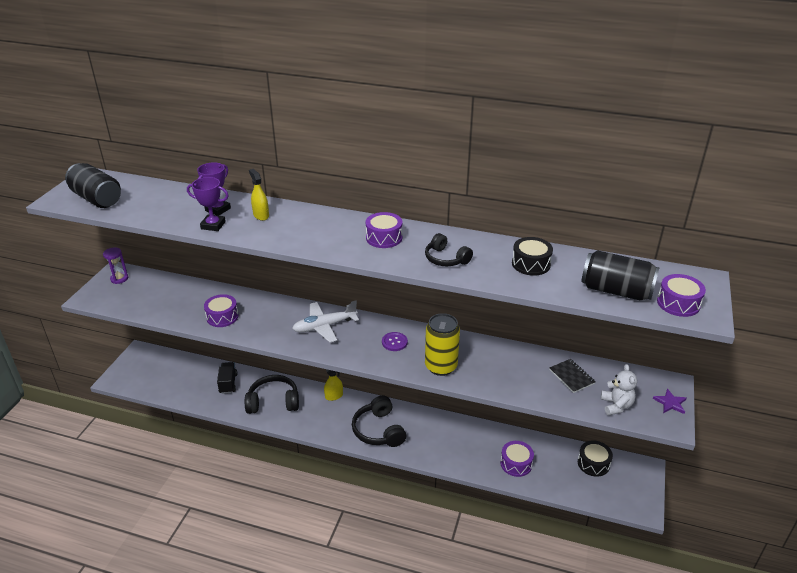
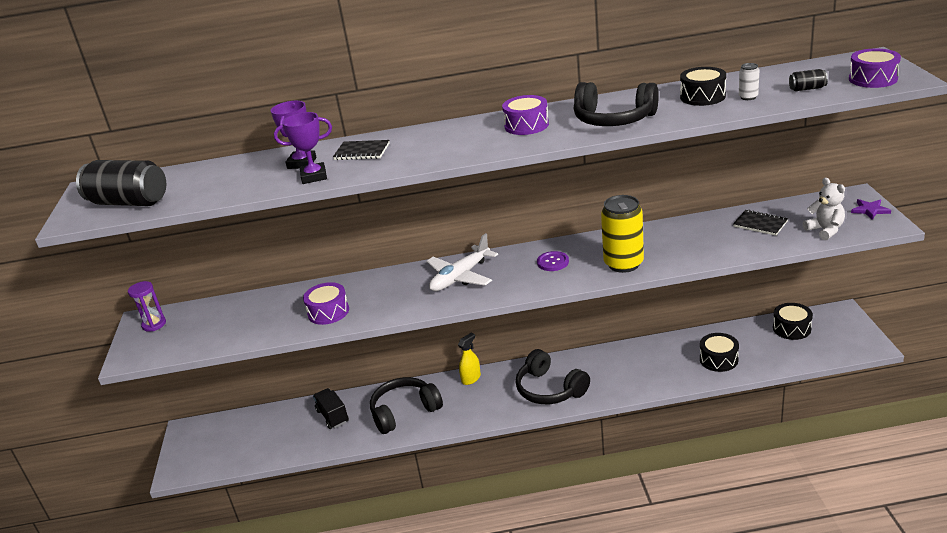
camera: 20 degrees left, 5 degrees down
(261, 215) = (362, 152): yellow spray bottle -> black notebook
(446, 259) = (613, 119): black headphones -> black headphones, size x1.56
(516, 463) = (718, 359): purple drum -> black drum
(563, 279) = (748, 97): none -> white can
(616, 291) = (807, 89): black can -> black can, size x0.44

